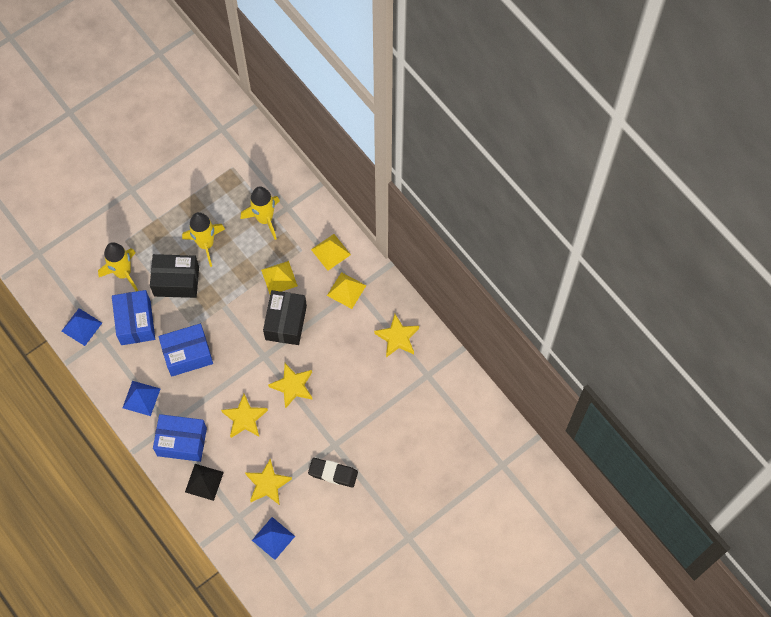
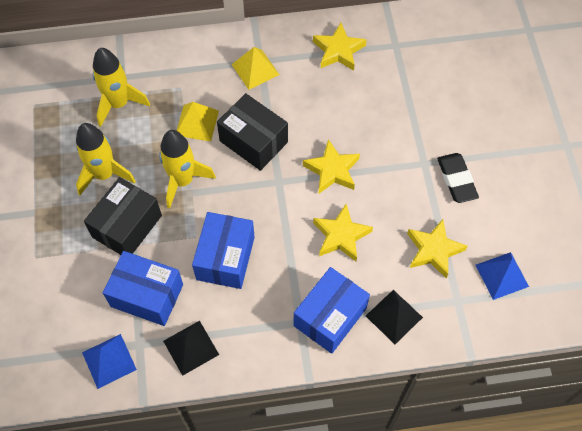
camera: 60 degrees left, 5 degrees down
(115, 369) = (191, 347): none -> black pyramid
(123, 273) = (75, 278): yellow rocket -> yellow rocket (183, 181)
(141, 398) = (247, 336): blue pyramid -> none
(330, 252) = (202, 62): yellow pyramid -> none
(333, 473) = (456, 180): black eraser -> black eraser turned 60 degrees counterclockwise

